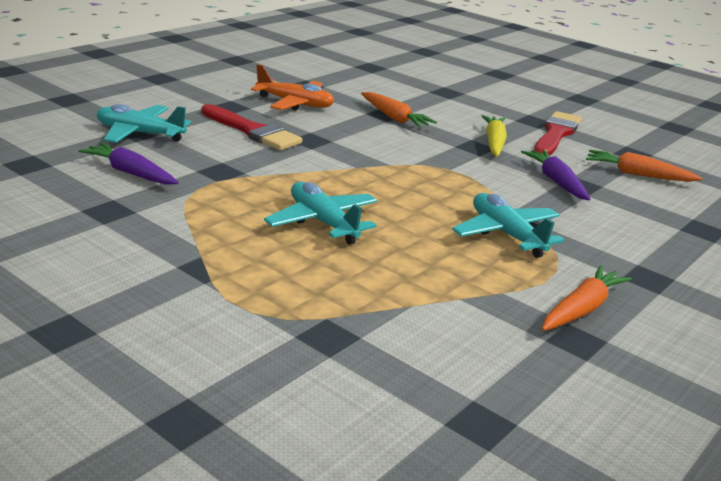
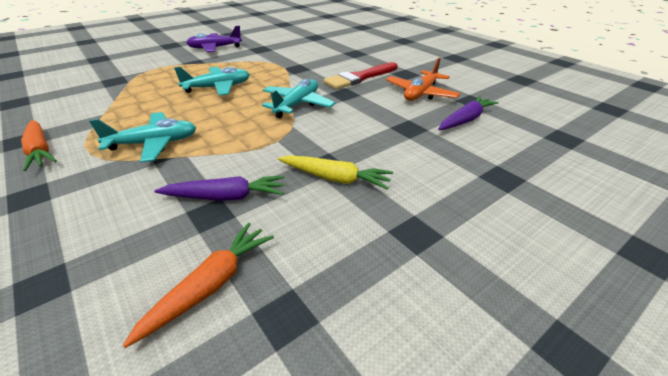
camera: 105 degrees right, 10 degrees up
(98, 262) = (214, 48): none -> purple plane
(130, 173) = (300, 52): purple carrot -> purple carrot (465, 120)
(139, 133) = (353, 53): turquoise plane -> turquoise plane (297, 105)
(394, 118) = (399, 131): orange carrot -> none
(556, 134) = (364, 241): red brush -> none

